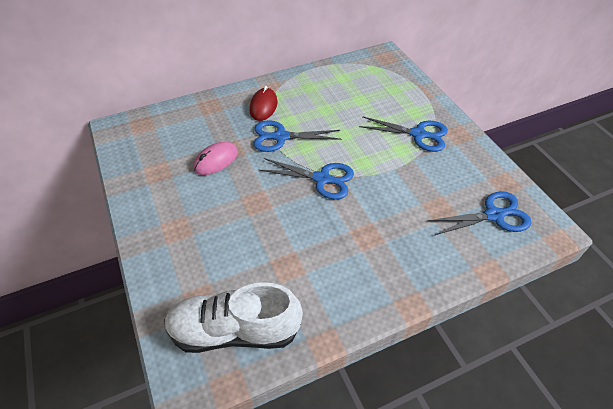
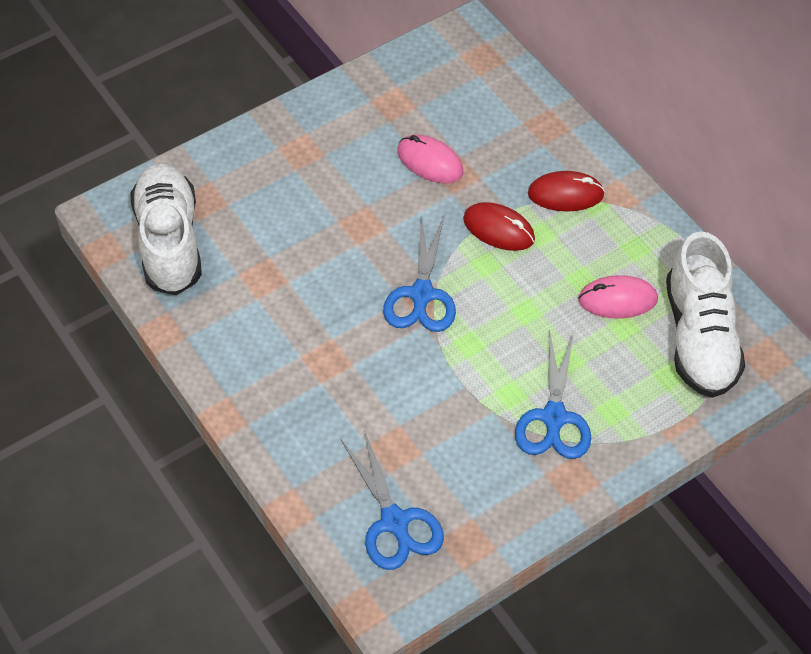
camera: 80 degrees right, 5 degrees up
(280, 137) = (498, 229): blue scissors -> red mouse
(342, 99) = (617, 300): none -> pink mouse
(371, 75) = (699, 337): none -> white shoe

